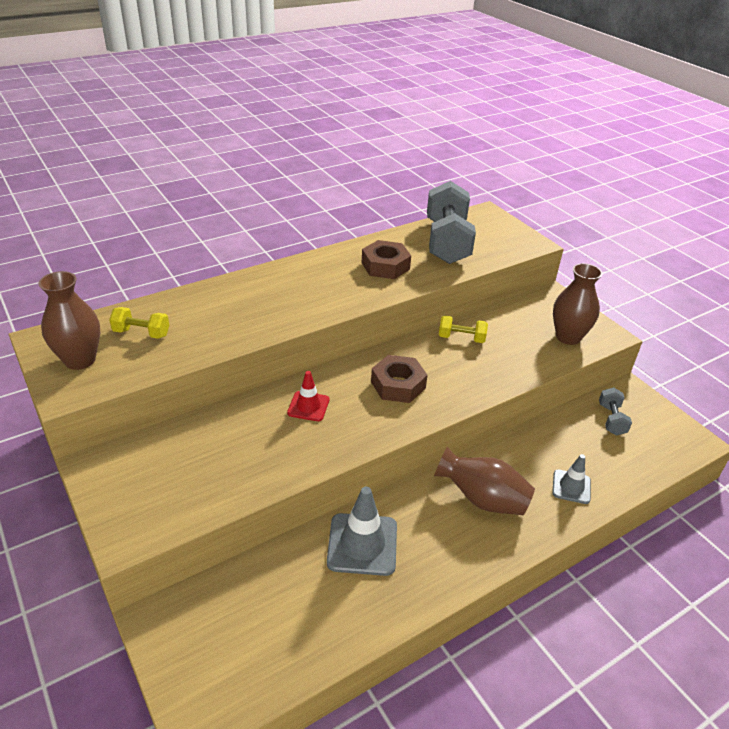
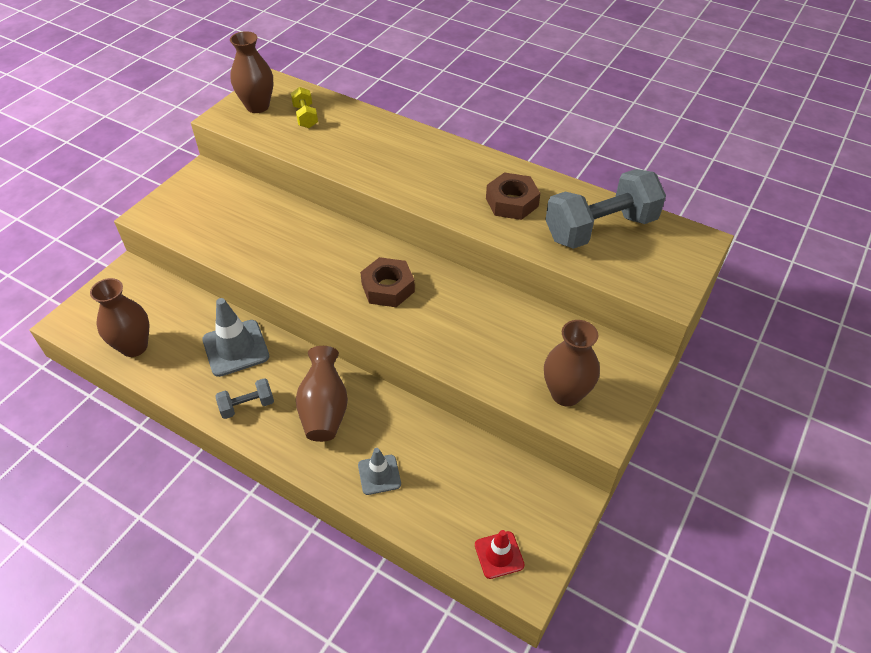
camera: 65 degrees right, 10 degrees up
(297, 644) = (134, 346): none -> brown vase
(308, 406) = (324, 245): red traffic cone -> red traffic cone (499, 555)
(461, 338) = (491, 308): yellow dumbbell -> none
(611, 419) = (505, 489): grey dumbbell -> grey dumbbell (247, 406)

